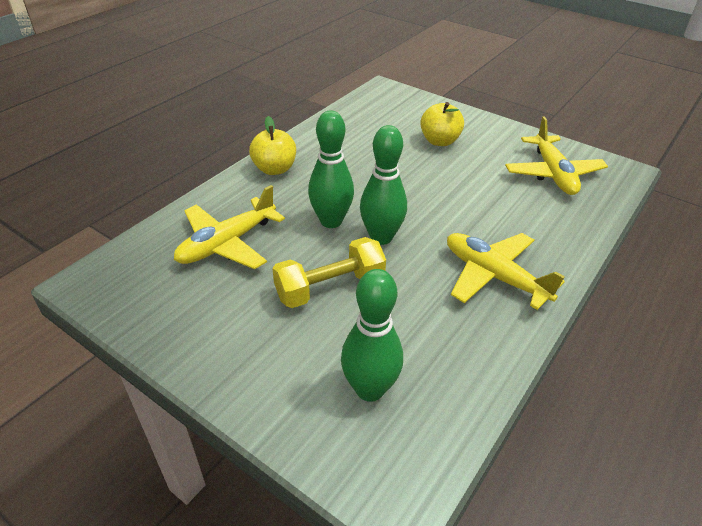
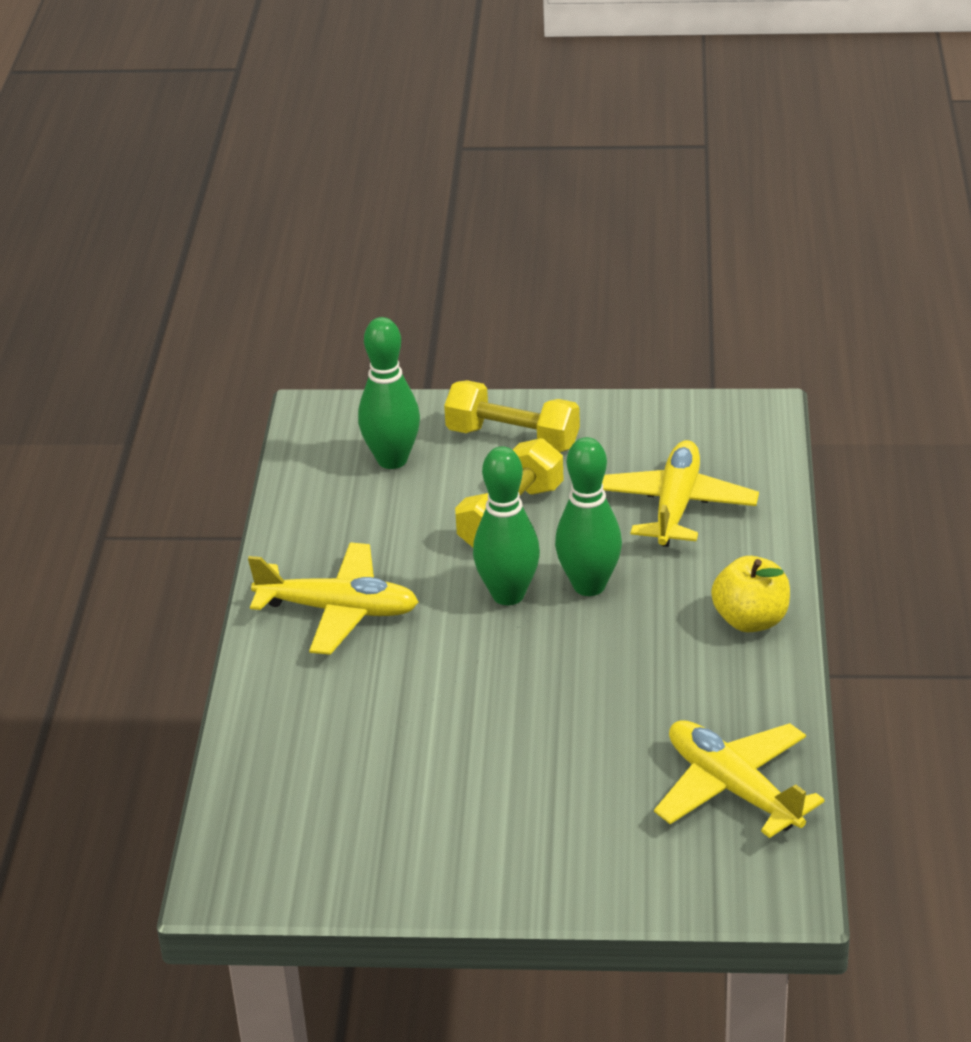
camera: 150 degrees right, 5 degrees down
(261, 356) = (513, 439): none -> yellow dumbbell
(439, 141) = (564, 797): yellow apple -> none
(553, 173) = (338, 816): yellow plane -> yellow plane (733, 789)

